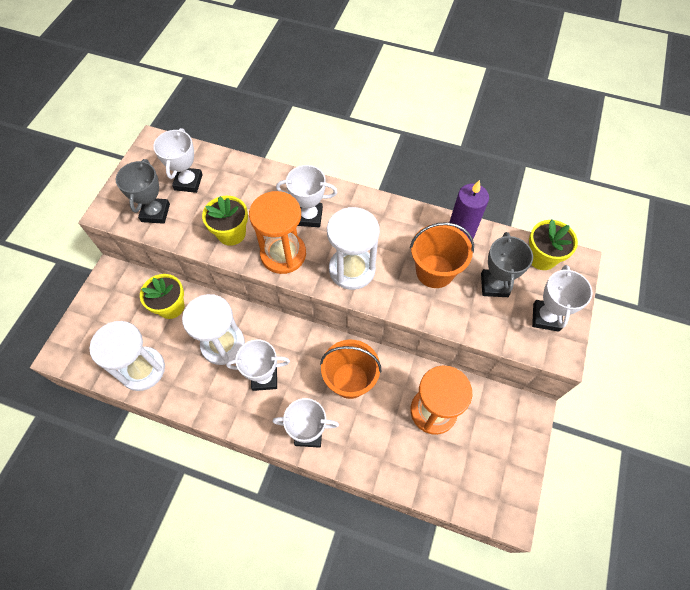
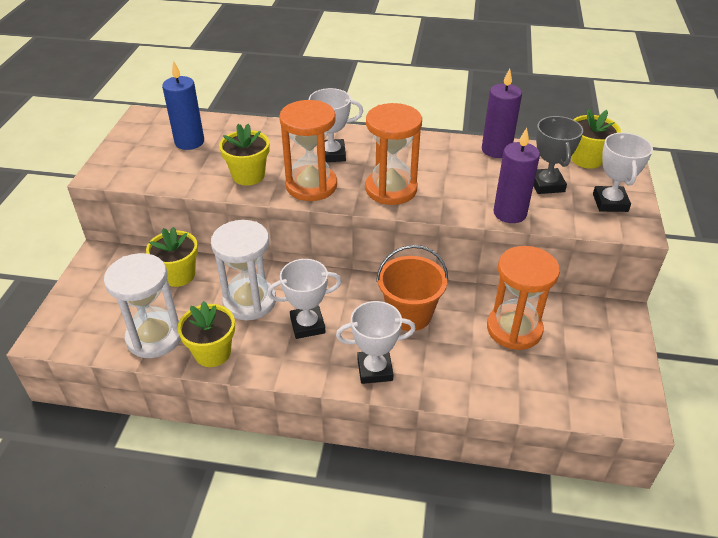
camera: 10 degrees left, 20 degrees down
(155, 213) = (157, 169): grey trophy -> none
(185, 393) = (212, 353): none -> yellow flower pot
(188, 182) = (189, 142): white trophy -> blue candle
(352, 269) = (391, 189): white hourglass -> orange hourglass
(434, 271) = (480, 181): orange bucket -> none
(450, 316) = (510, 213): none -> purple candle

